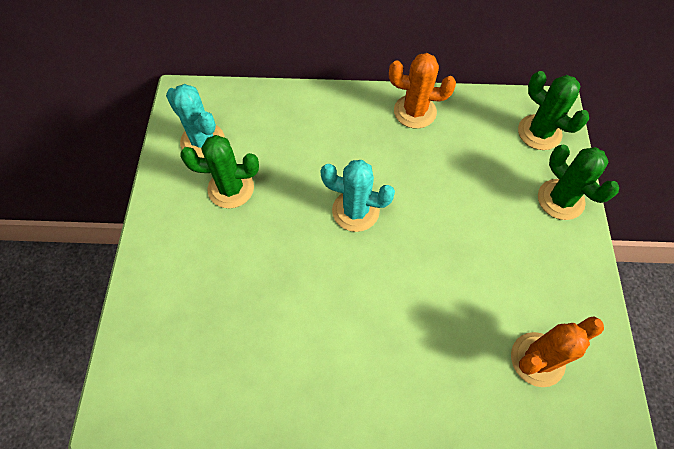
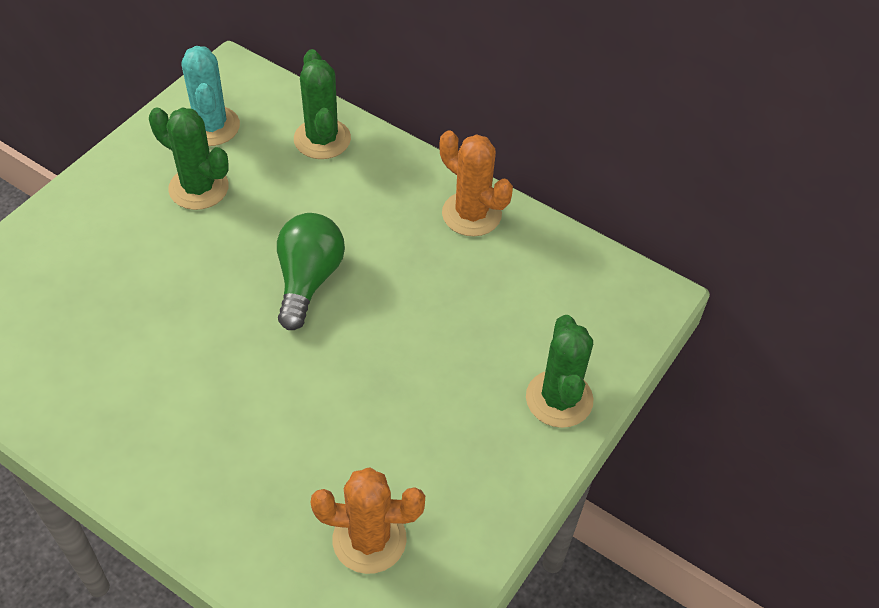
camera: 30 degrees right, 10 degrees down
(355, 211) = (308, 280): turquoise cactus -> green light bulb
(539, 132) = (604, 314): green cactus -> green cactus (322, 139)

